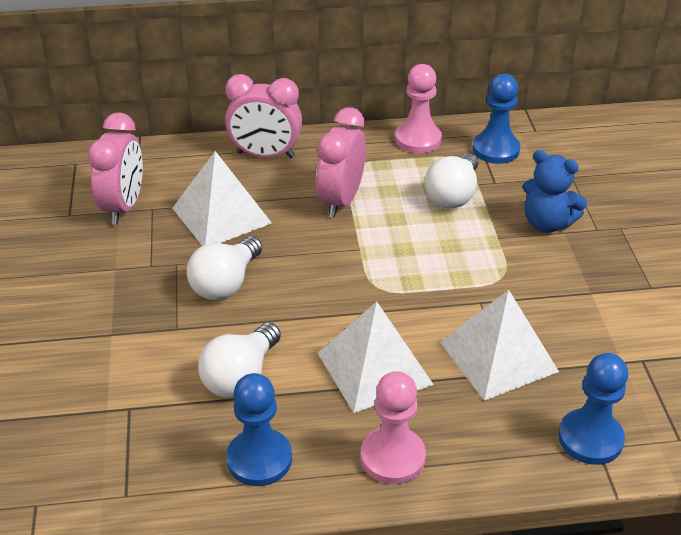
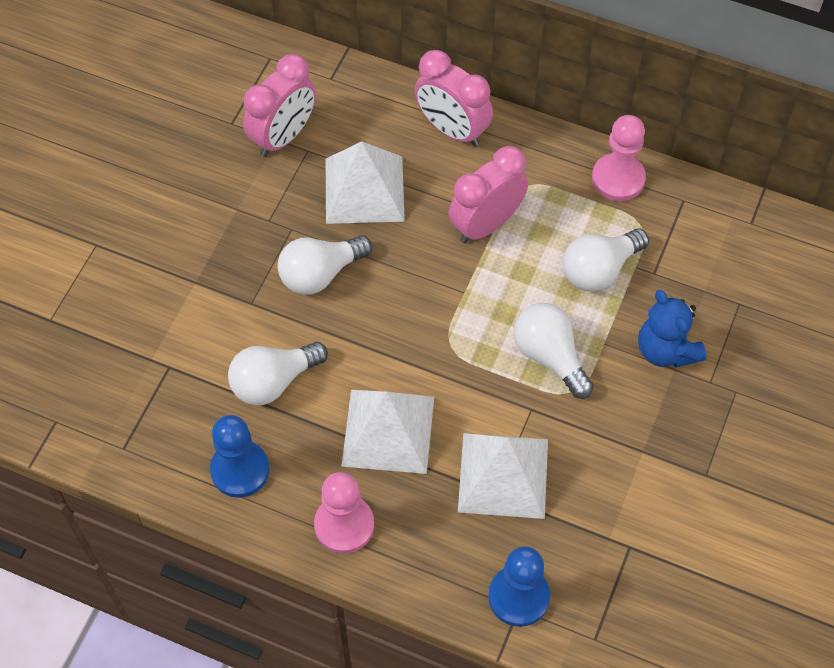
camera: 30 degrees right, 20 degrees up
(464, 262) = (549, 356): none -> white light bulb
(495, 149) = (688, 230): blue pawn -> none

